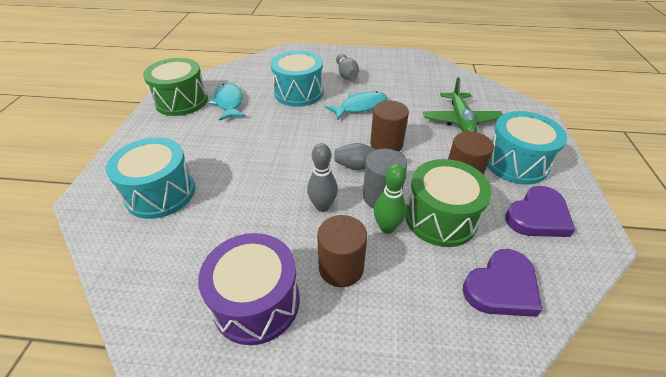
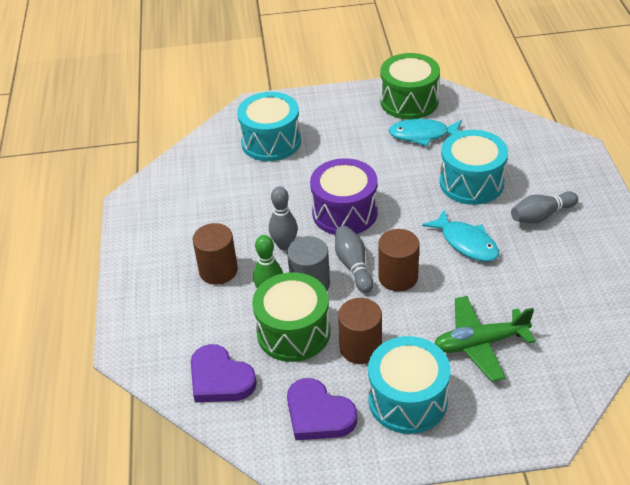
camera: 80 degrees right, 0 degrees up
(229, 102) = (423, 135): turquoise fish -> turquoise fish turned 150 degrees counterclockwise
(256, 302) = (178, 230): purple drum -> purple drum (344, 212)

